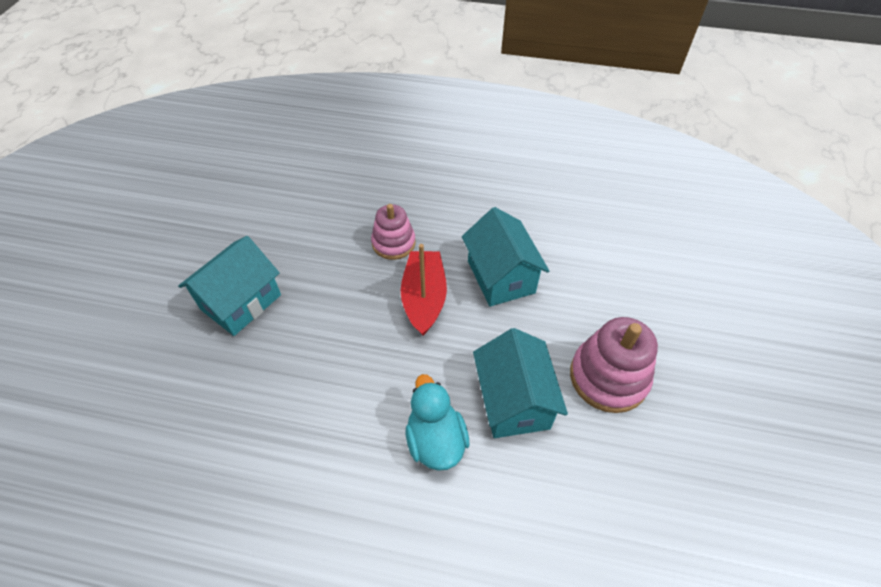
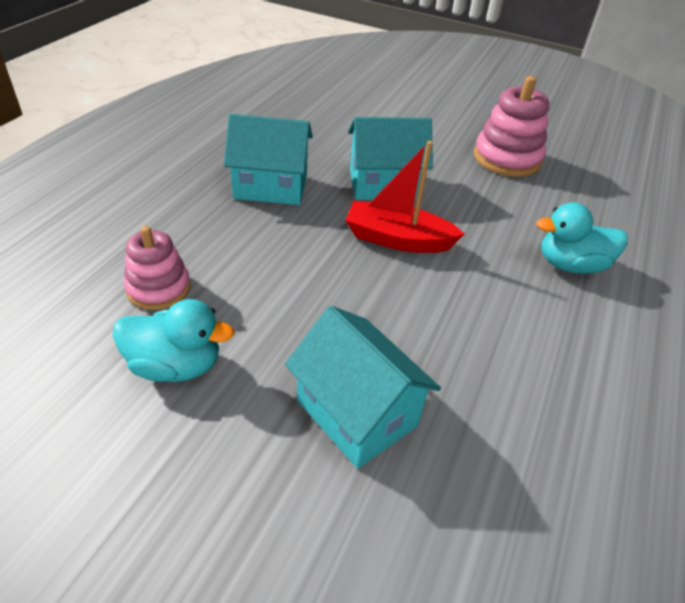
camera: 80 degrees left, 10 degrees down
(266, 210) = (175, 365): none -> turquoise duck
(393, 243) = (305, 247): pink stacking toy -> pink stacking toy (158, 288)
(513, 401) = (528, 210): turquoise house -> turquoise house (271, 186)

